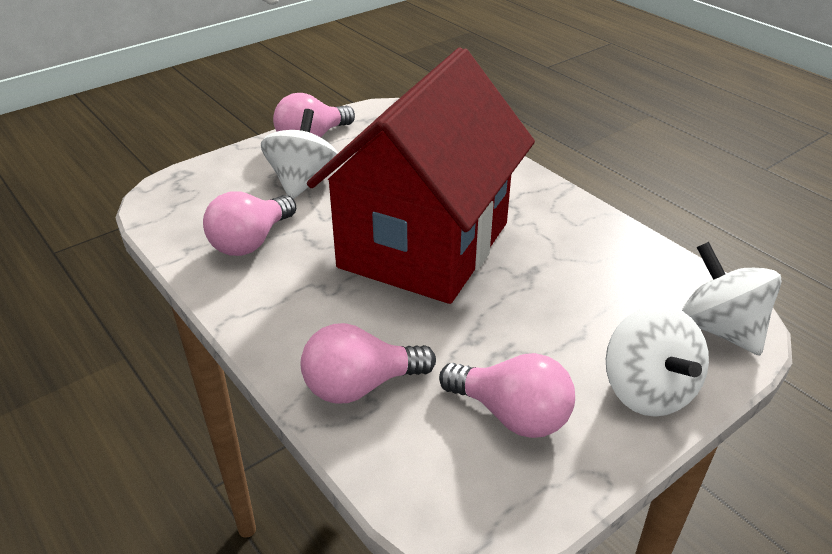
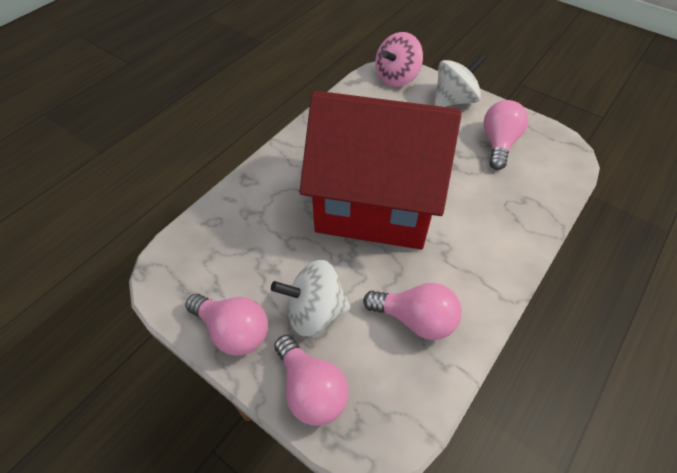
camera: 105 degrees left, 15 degrees up
(360, 386) = (518, 207): pink light bulb -> pink light bulb (311, 389)
(720, 329) = (396, 78): white spinning top -> pink spinning top

